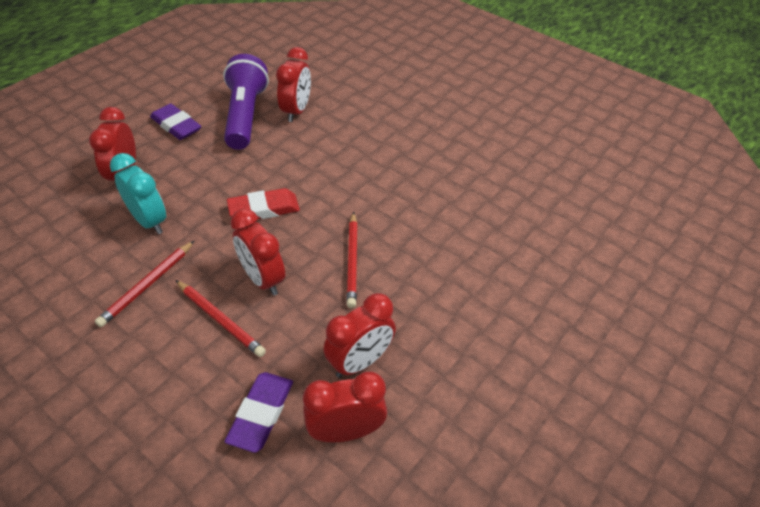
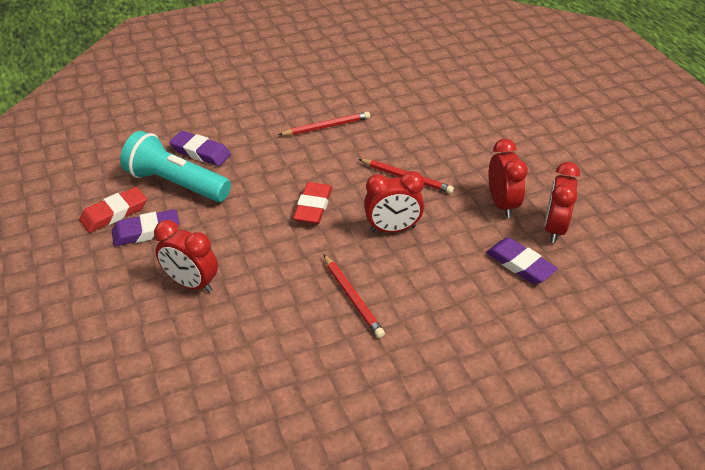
camera: 60 degrees left, 5 degrees down
(149, 221) = (272, 280): turquoise clock -> none
(189, 100) = (114, 213): none -> red eraser
(220, 320) = (419, 263): red pencil -> red pencil (326, 127)
(245, 115) = (176, 183): purple flashlight -> turquoise flashlight
(296, 111) = (200, 152): red clock -> purple eraser

